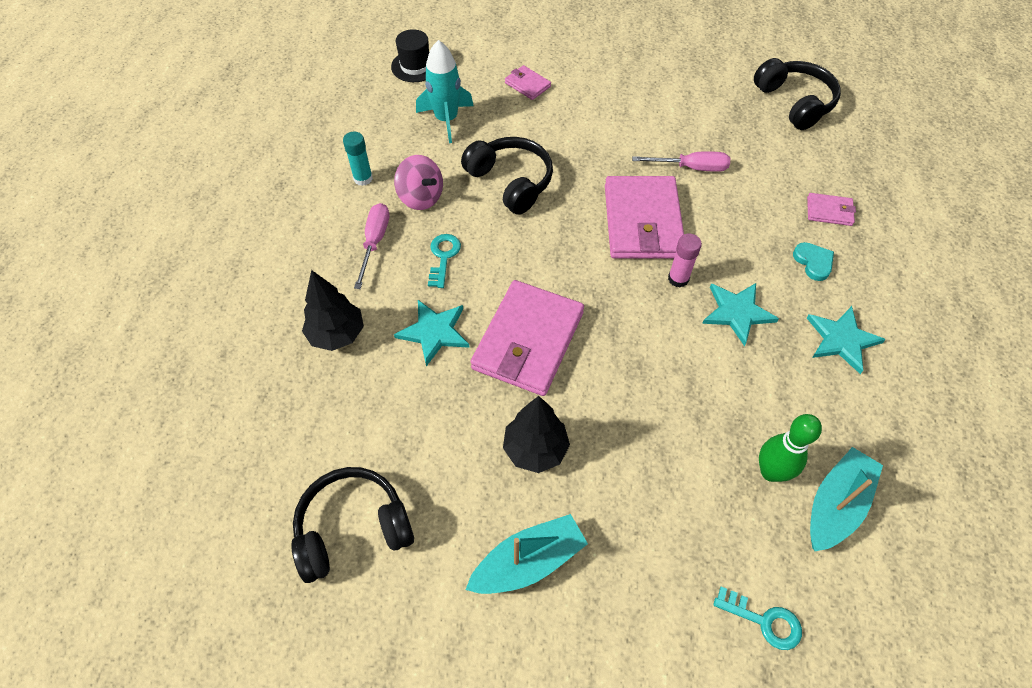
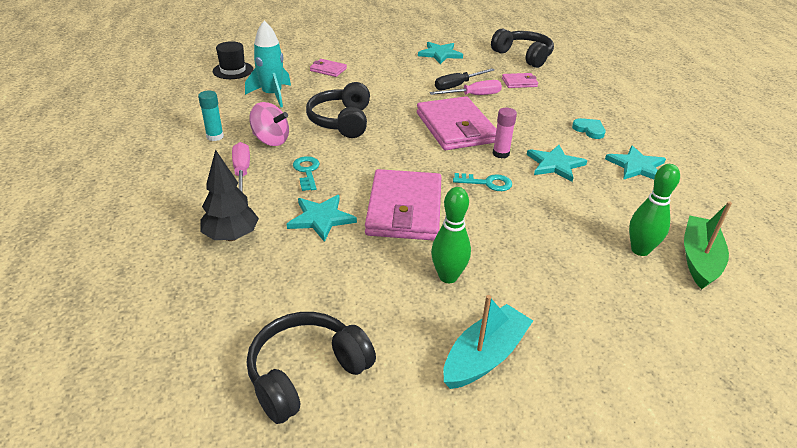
camera: 20 degrees left, 20 degrees down
(510, 182) = (341, 121): black headphones -> black headphones turned 120 degrees counterclockwise
(535, 449) = (448, 276): black tree -> green bowling pin
(678, 145) = (457, 85): none -> black screwdriver
(682, 79) = (440, 54): none -> turquoise star
(764, 621) = (700, 346): turquoise key -> turquoise key (487, 183)
(829, 211) = (582, 103): pink wallet -> pink wallet (519, 82)
(835, 505) = (699, 259): turquoise boat -> green boat

